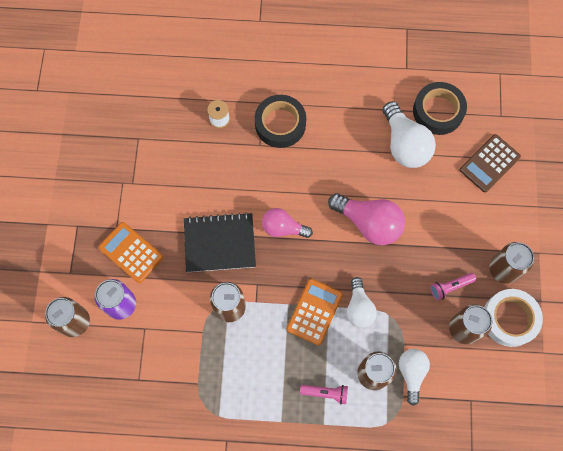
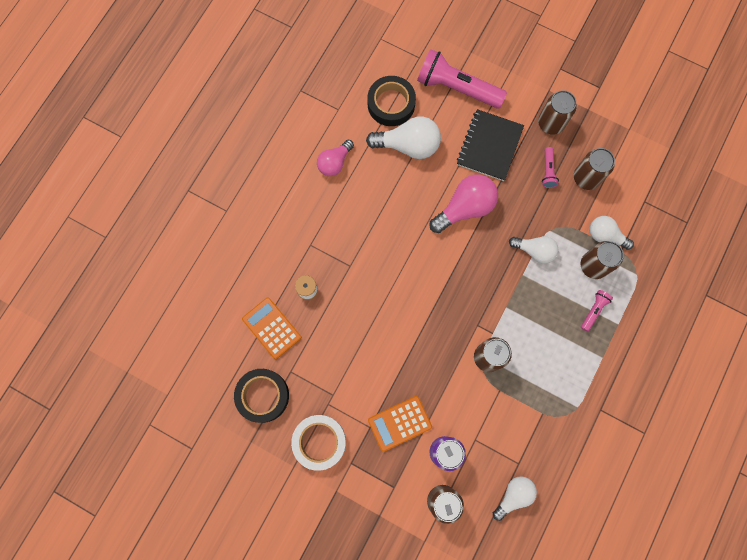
camera: 65 degrees left, 5 degrees up
(106, 387) = (513, 495): none -> white light bulb
(219, 243) = (426, 341): black notebook -> black notebook (489, 146)
(280, 124) = (338, 239): black tape -> black tape (263, 396)
(283, 228) = (437, 280): pink light bulb -> pink light bulb (334, 163)
(314, 312) = (522, 288): orange calculator -> orange calculator (271, 328)
(489, 163) = (457, 88): brown calculator -> pink flashlight
(509, 319) = (592, 140): white tape -> white tape (319, 442)

